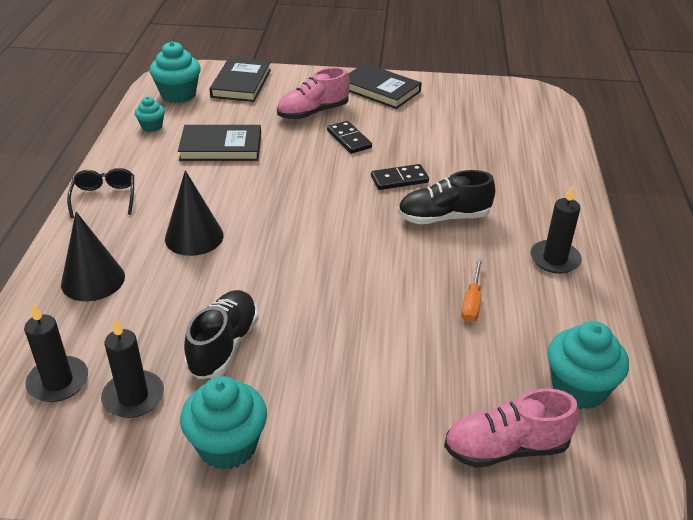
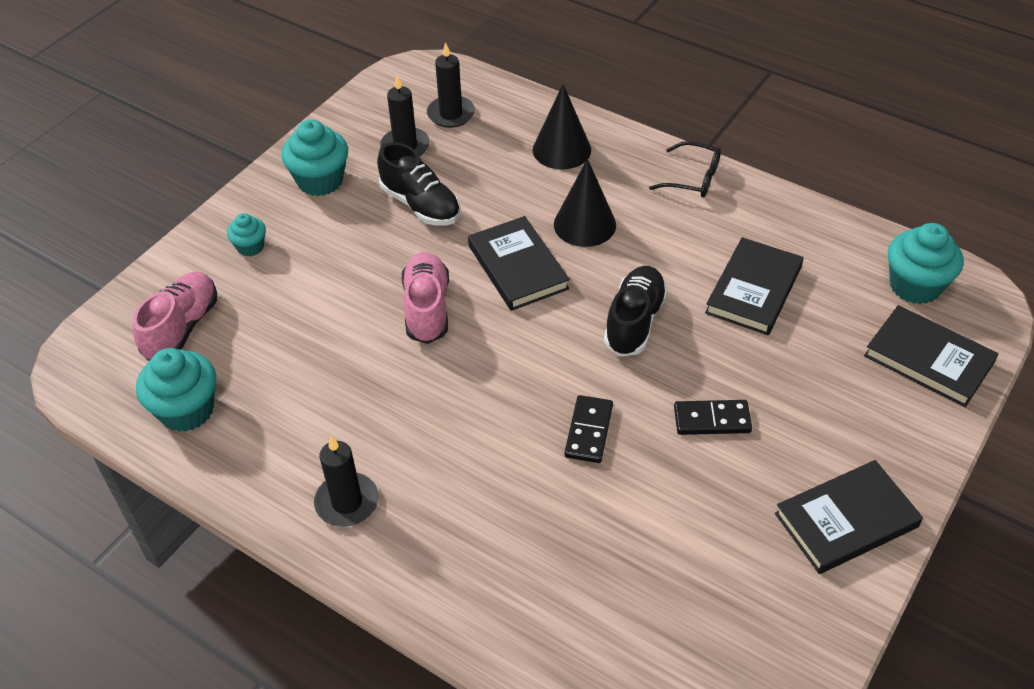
camera: 120 degrees right, 10 degrees up
(152, 126) = (834, 243): turquoise cupcake -> turquoise cupcake (250, 247)
(269, 256) = (518, 267): none -> black book
(313, 112) = (804, 409): pink shoe -> pink shoe (427, 308)
(443, 217) = (487, 437): black shoe -> black shoe (634, 322)
(472, 302) = (342, 391): orange screwdriver -> none

